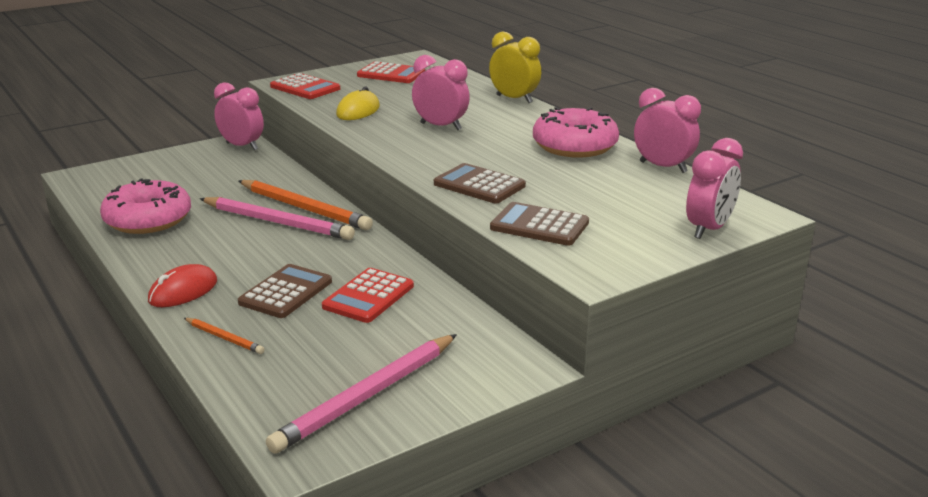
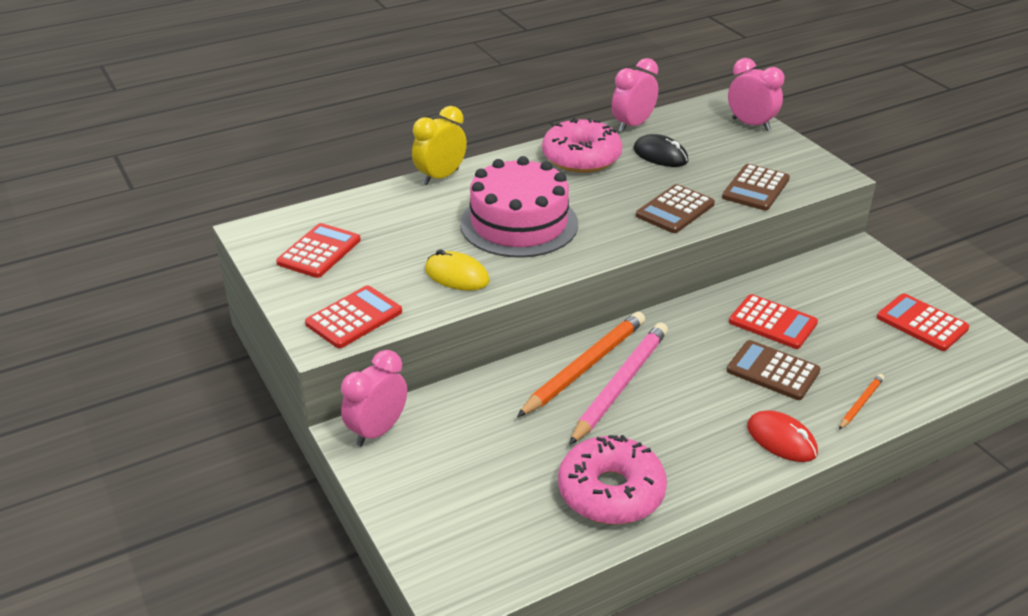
camera: 85 degrees left, 10 degrees up
(367, 396) = (922, 323): pink pencil -> red calculator
(441, 126) = (519, 223): pink clock -> pink cake
(597, 179) = (660, 155): none -> black mouse

